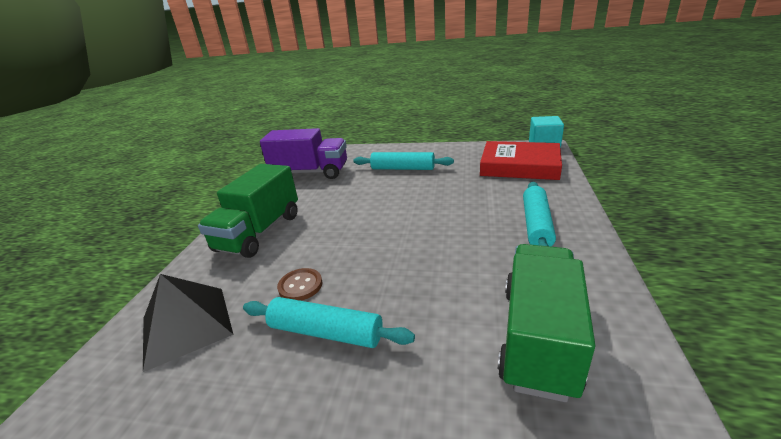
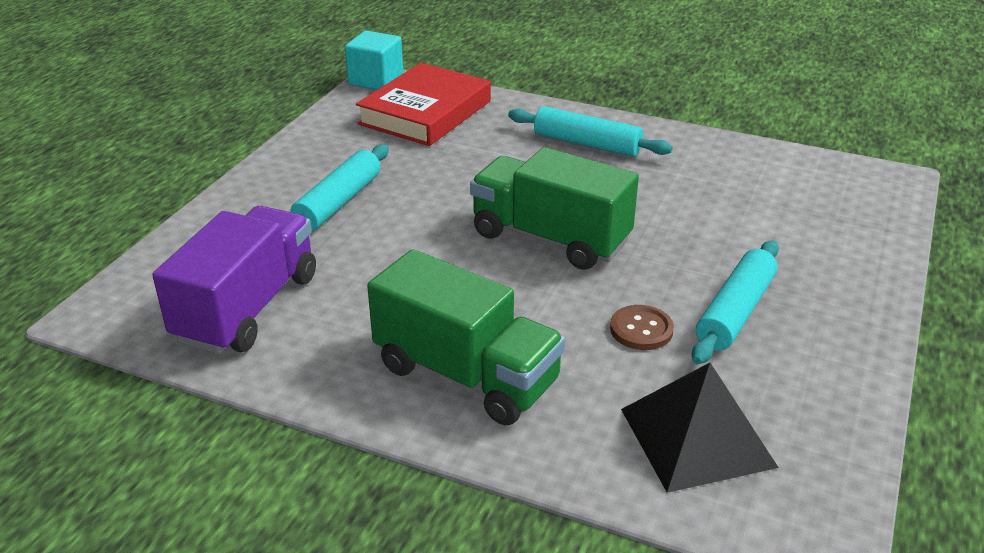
camera: 80 degrees left, 5 degrees up
(538, 338) = (766, 192): green truck -> green truck (550, 238)

